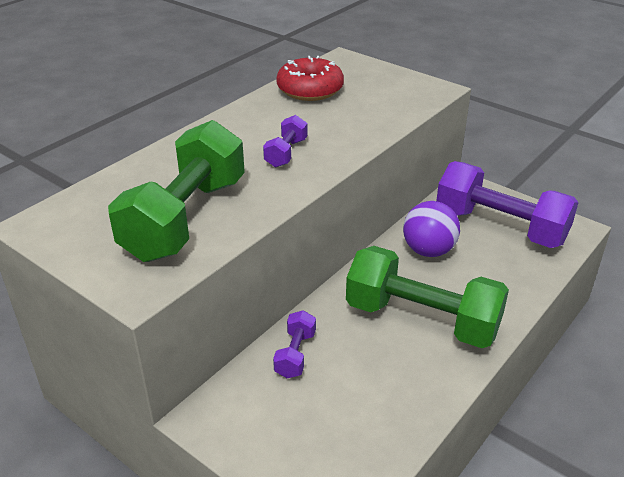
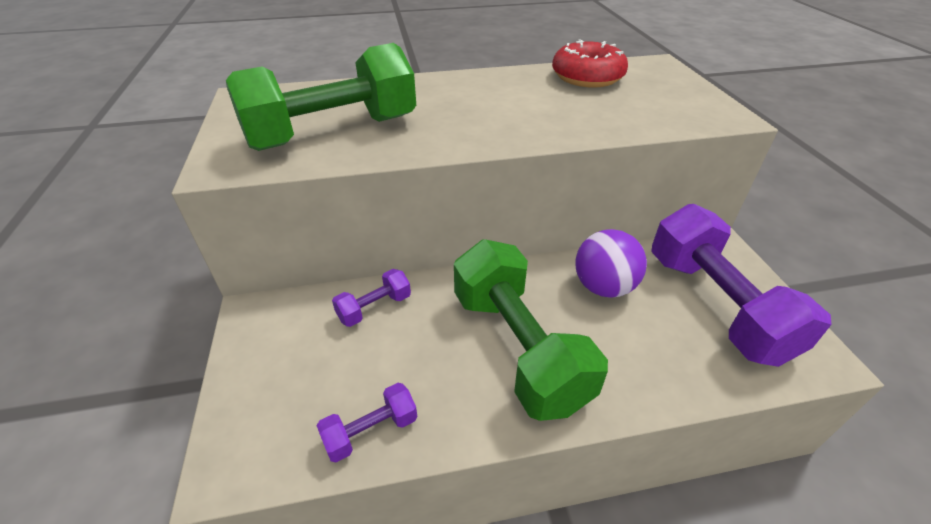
camera: 40 degrees right, 5 degrees up
(286, 153) = (488, 117): purple dumbbell -> purple dumbbell (371, 431)

